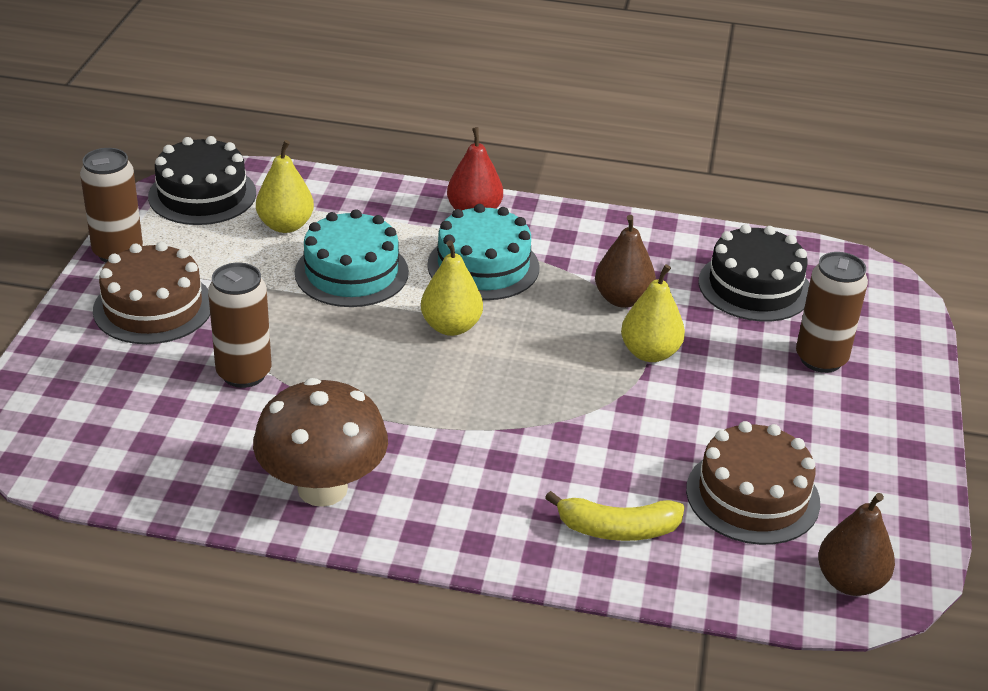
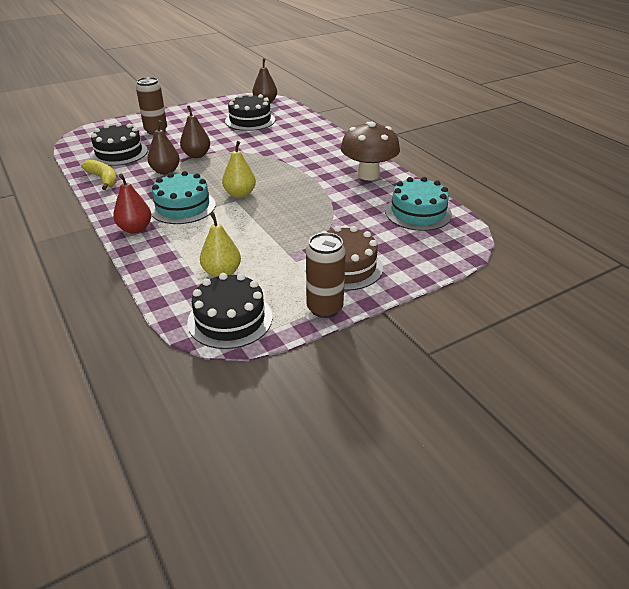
camera: 130 degrees left, 0 degrees up
(244, 373) = (344, 219): brown can -> none
(351, 272) = (236, 233): turquoise cake -> turquoise cake (418, 213)
(617, 529) = (299, 131): yellow banana -> yellow banana (103, 179)
(650, 353) = (196, 155): yellow pear -> brown pear
(752, 496) = (250, 120): brown cake -> black cake

